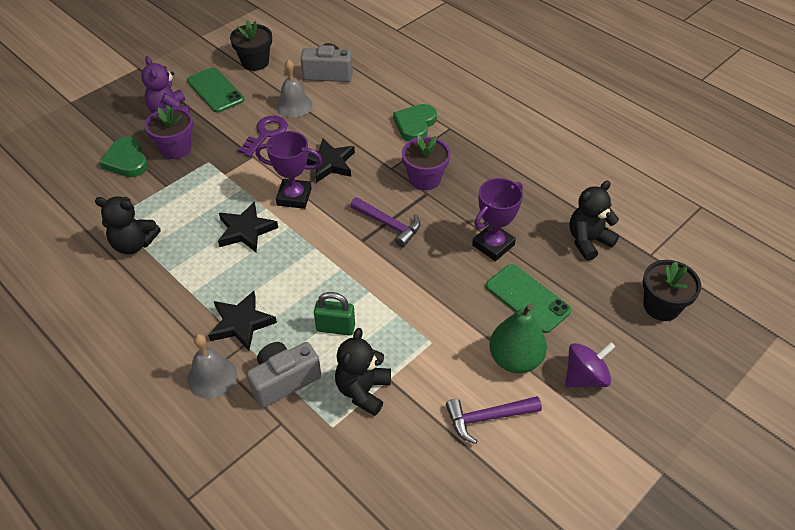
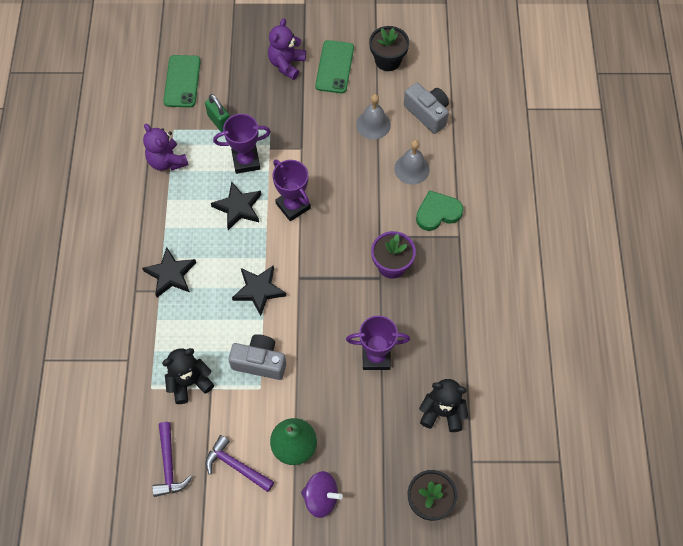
camera: 45 degrees right, 15 degrees up
(126, 160) = (222, 87): green heart -> none
(134, 244) = (167, 161): black teddy bear -> purple teddy bear
(176, 149) = (260, 101): purple flower pot -> none
(212, 377) = (122, 296): grey bell -> grey bell (412, 169)
(213, 195) = (246, 161): none -> purple trophy
(266, 134) = (329, 136): purple key -> none
(284, 380) = (155, 335): grey camera -> grey camera (260, 362)
(329, 163) = (343, 196): black star -> black star (259, 290)
(335, 328) = (217, 326): green padlock -> green padlock (219, 121)
(388, 225) = (328, 281): purple hammer -> purple hammer (169, 465)
(527, 298) = (351, 414): green phone -> green phone (182, 81)

